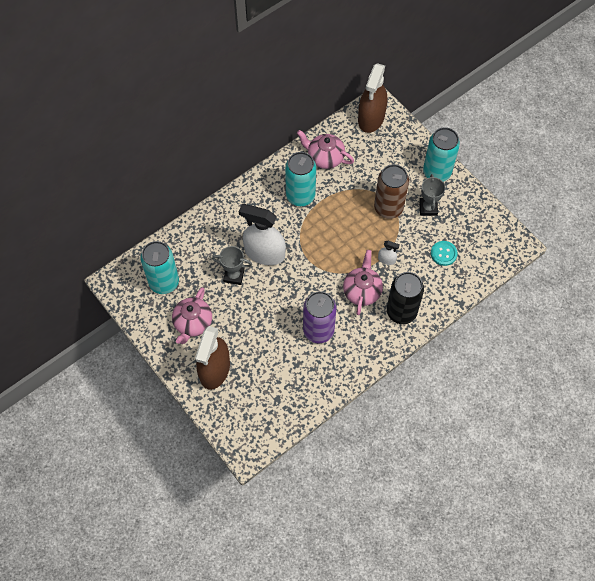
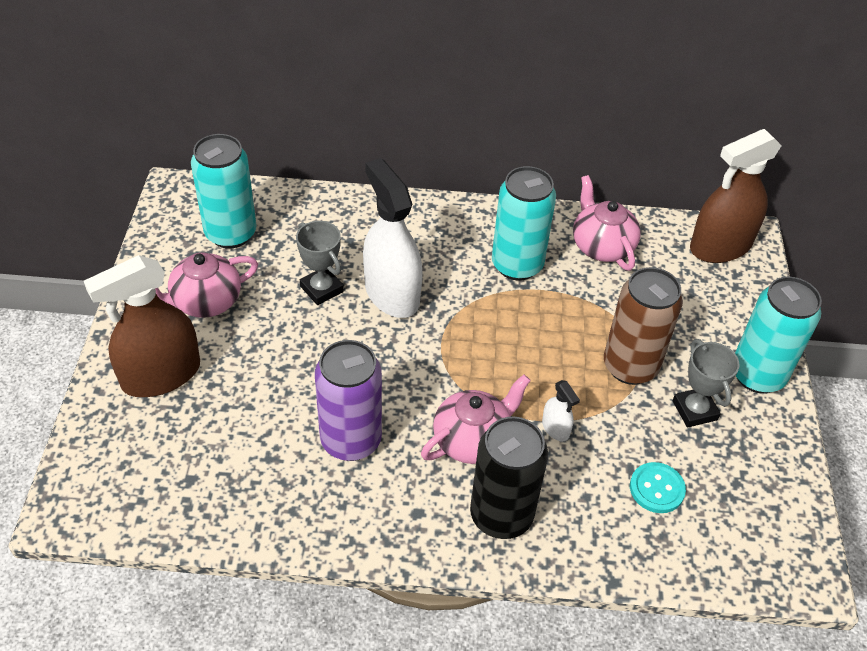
camera: 40 degrees right, 15 degrees down
(428, 208) = (694, 410): grey trophy -> grey trophy turned 60 degrees counterclockwise

